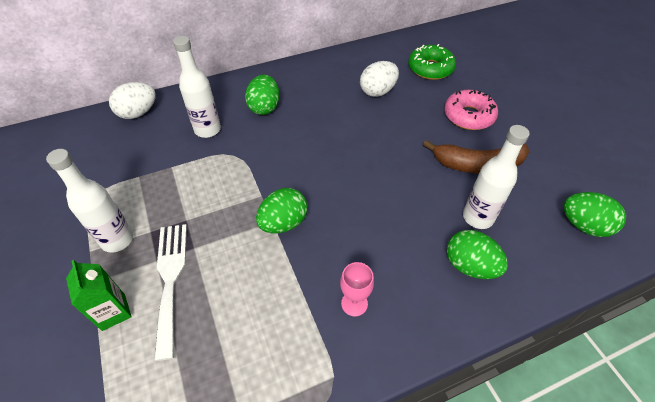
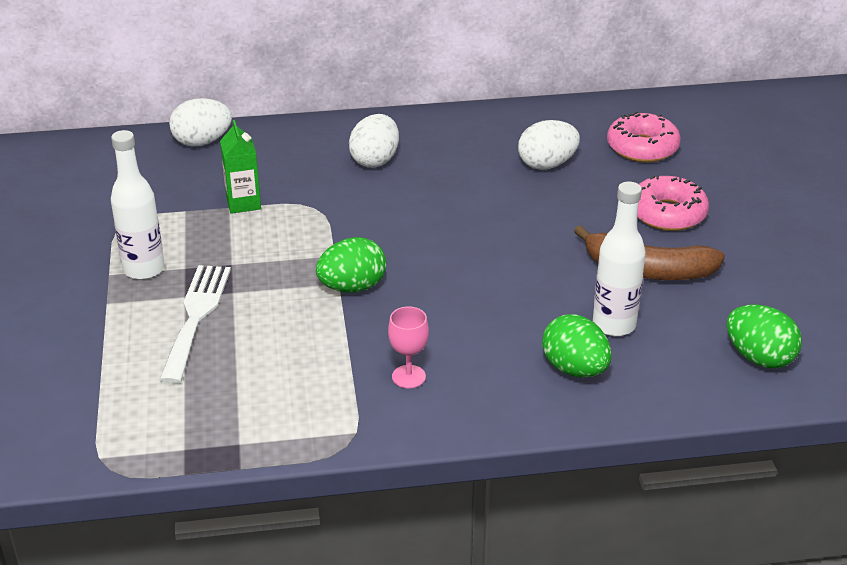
camera: 15 degrees right, 15 degrees down
(113, 312) = (124, 333): green carton -> green carton (243, 203)
(207, 130) = (288, 174): white bottle -> none
(264, 107) = (375, 160): green egg -> white egg
(430, 68) = (642, 148): green donut -> pink donut

